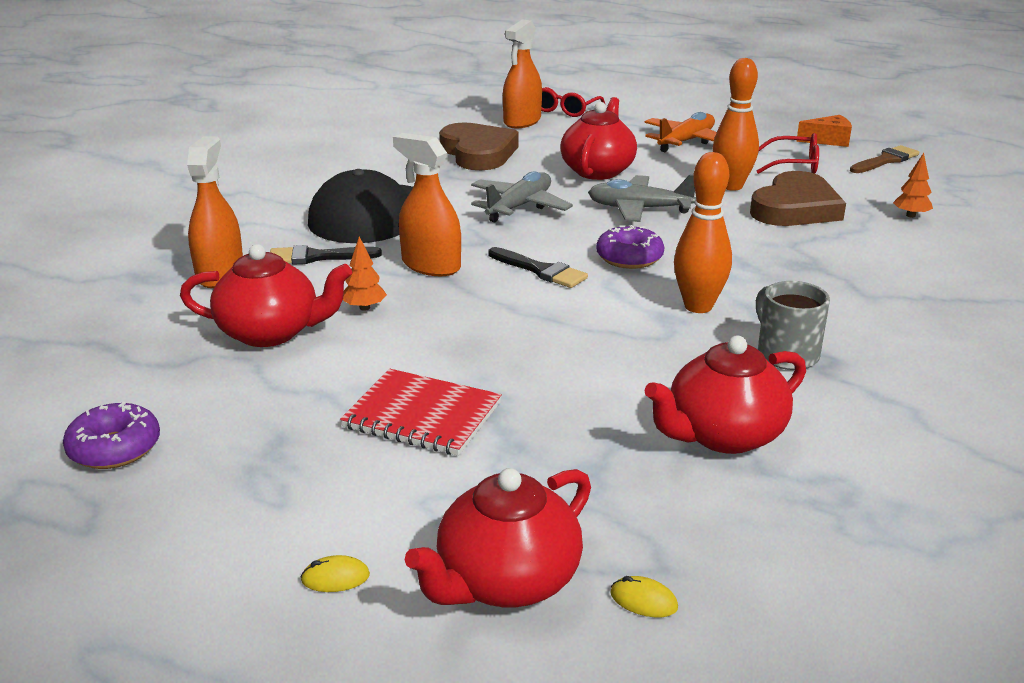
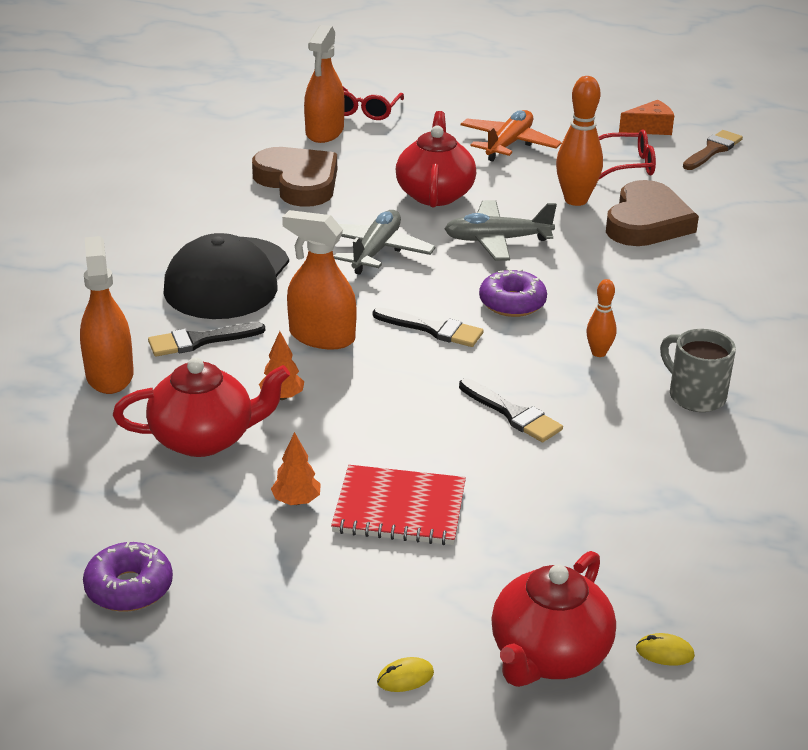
camera: 15 degrees left, 5 degrees up
(584, 348) = (513, 414): none -> black brush
(698, 306) = (598, 353): orange bowling pin -> orange bowling pin, size x0.55
(723, 435) = (671, 488): red teapot -> none
(911, 215) = (756, 219): orange tree -> orange tree (296, 501)

